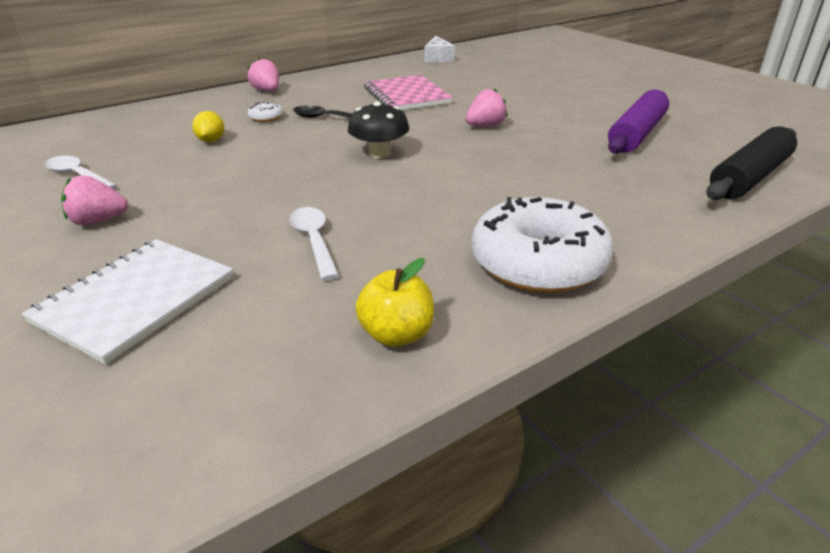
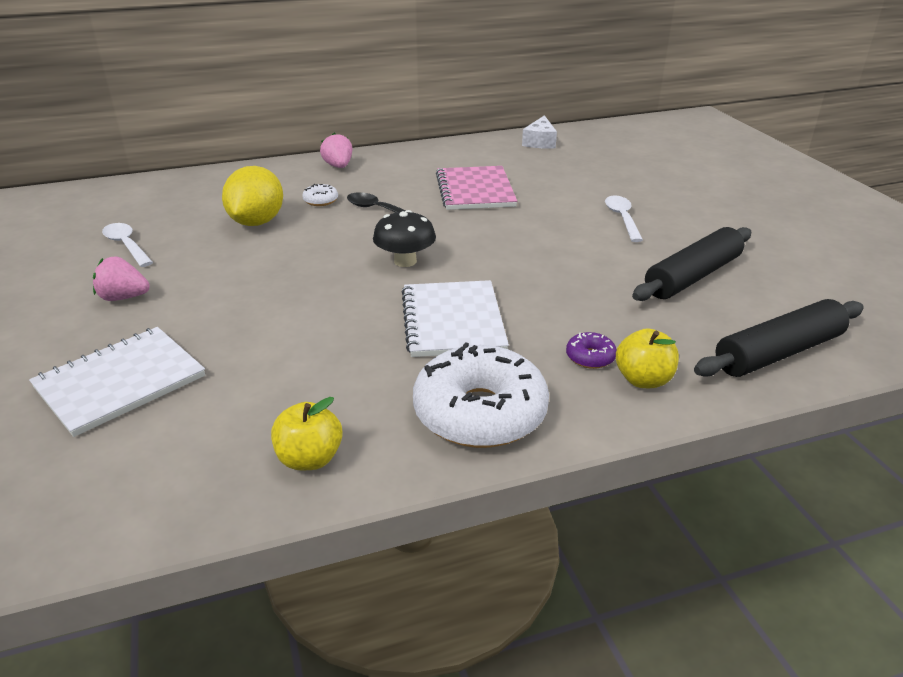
camera: 15 degrees right, 0 degrees up
(211, 141) = (257, 222): yellow lemon -> yellow lemon, size x1.93
(314, 241) = (291, 351): white spoon -> white spoon (622, 218)
(457, 193) = (452, 321): none -> white notebook
(485, 126) = (533, 242): pink strawberry -> none
(601, 203) = (590, 357): none -> purple donut
(637, 134) = (693, 276): purple rolling pin -> black rolling pin
(660, 213) = (643, 380): none -> yellow apple

